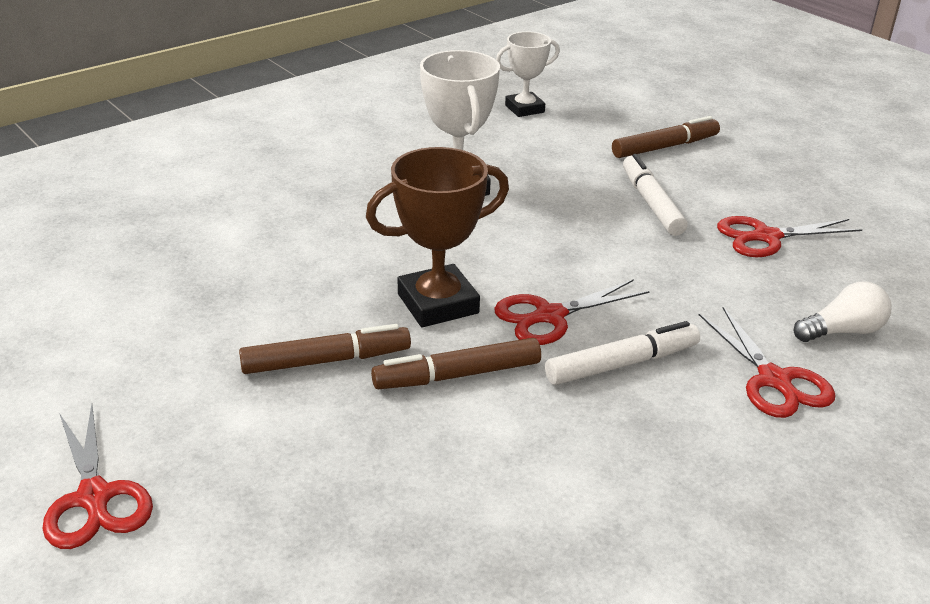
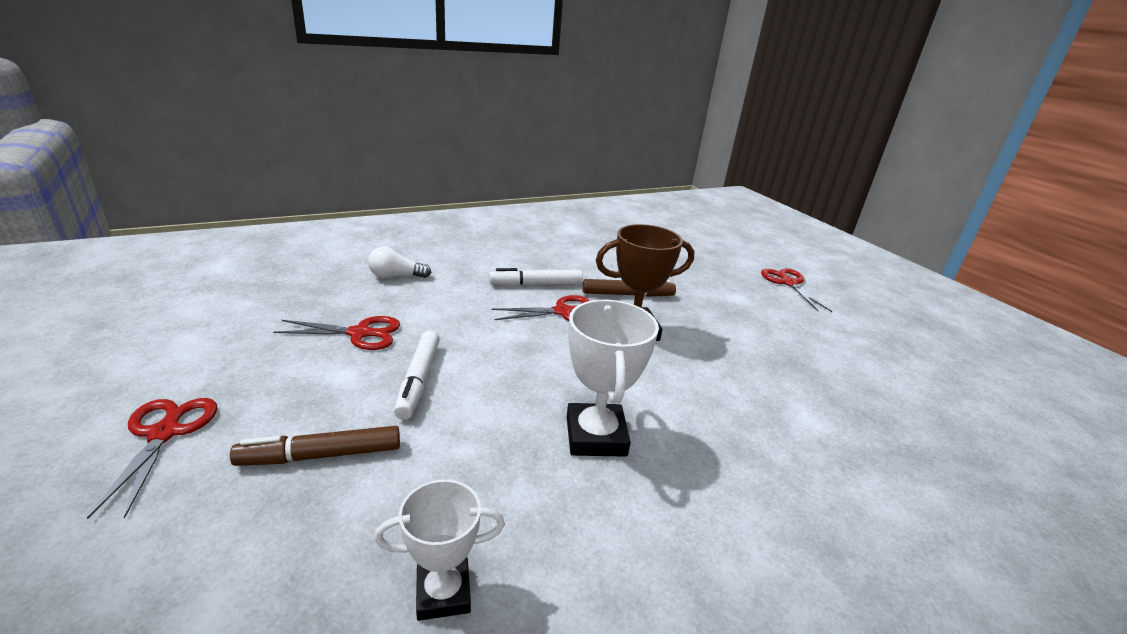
camera: 170 degrees left, 5 degrees down
(326, 360) = (701, 313): brown marker -> none
(775, 380) = (462, 266): red scissors -> red scissors (165, 432)

